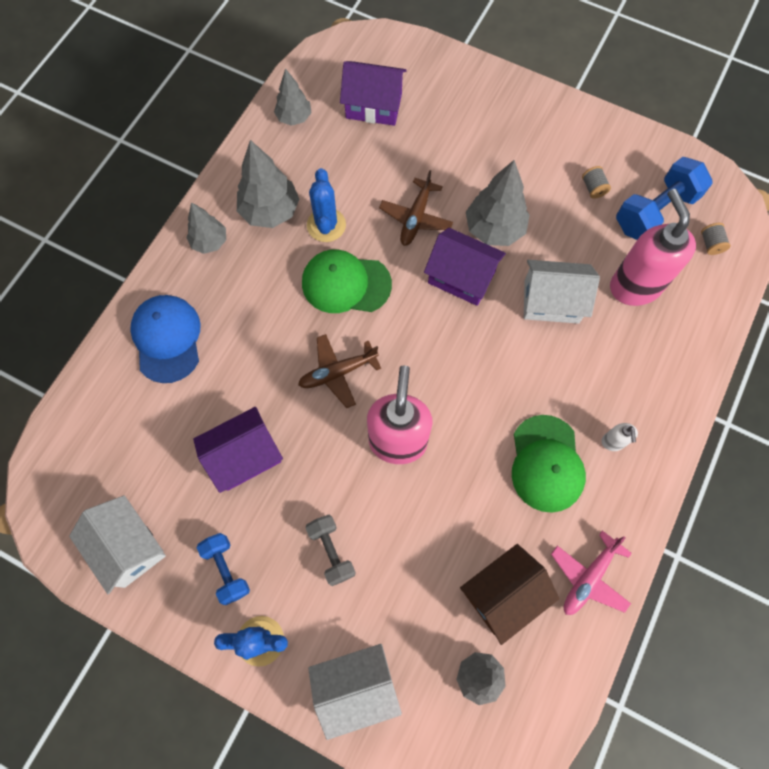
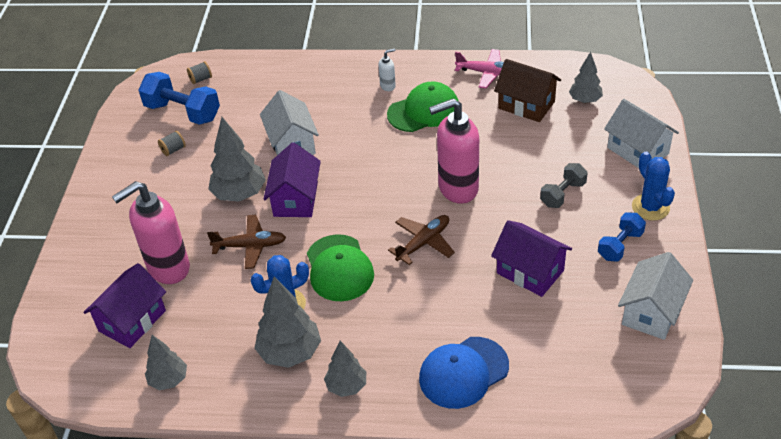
camera: 110 degrees left, 25 degrees down
(337, 372) = (423, 243): brown plane -> brown plane turned 90 degrees counterclockwise
(373, 106) = (132, 321): purple house -> purple house turned 45 degrees clockwise
(634, 286) = (256, 106): pink soap dispenser -> pink soap dispenser (168, 268)

